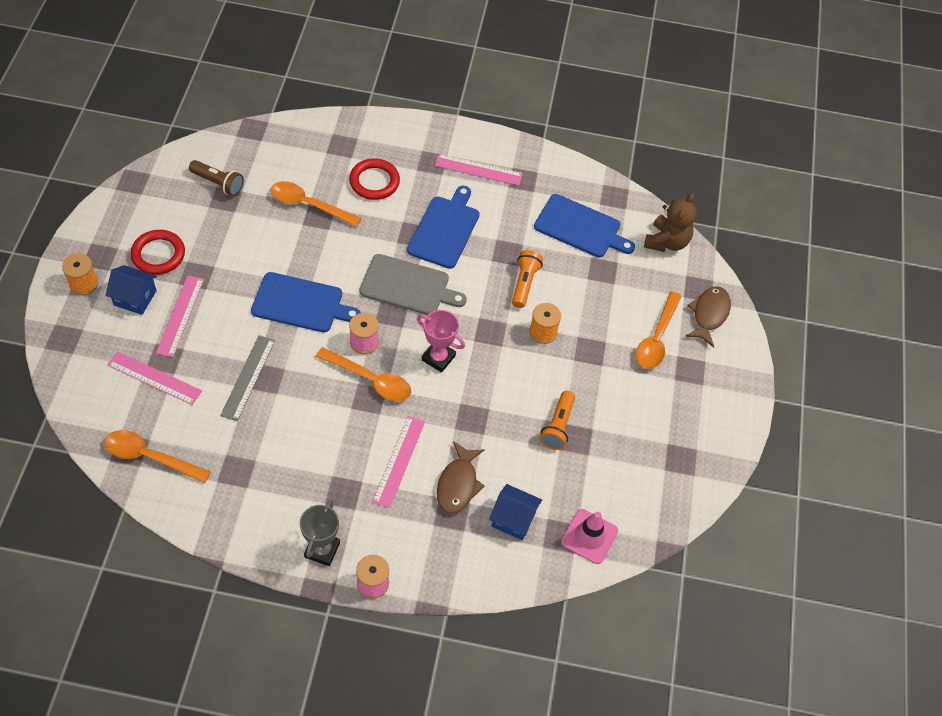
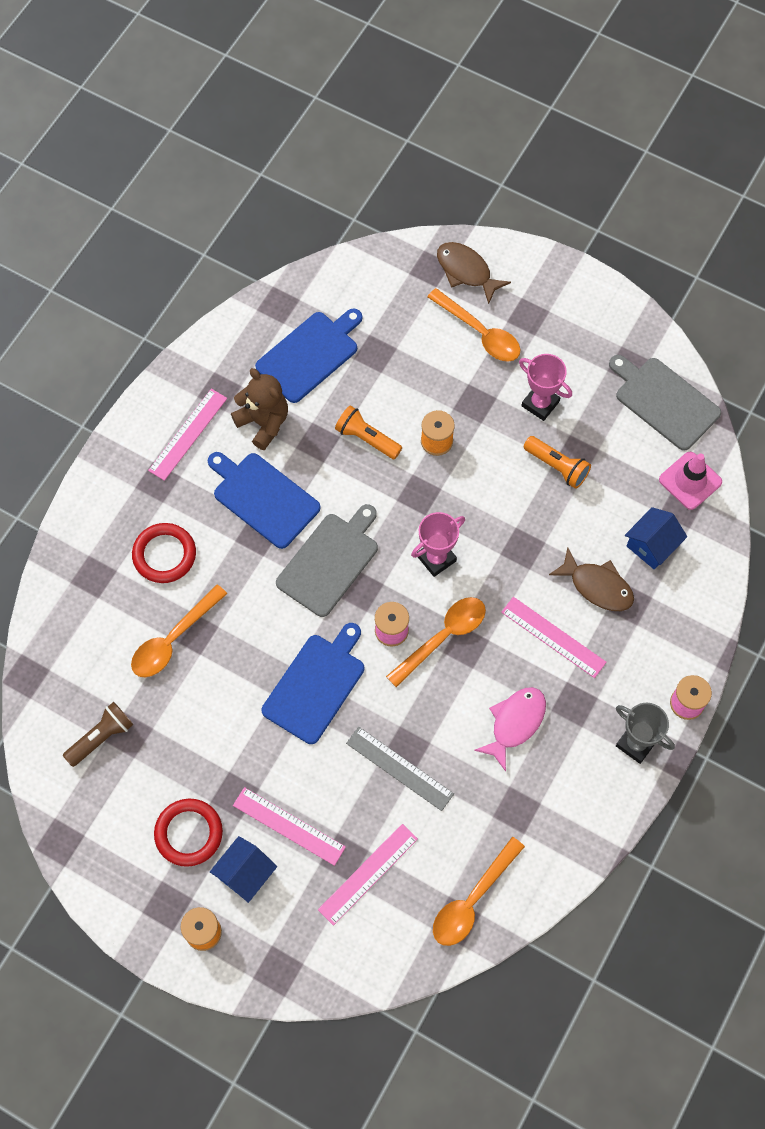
camera: 65 degrees left, 10 degrees up
(311, 451) = (515, 723): none -> pink fish
(611, 399) = (540, 404): none -> pink trophy
(658, 496) = (664, 401): none -> grey cutting board
(666, 242) = (359, 275): brown teddy bear -> brown teddy bear (263, 423)

